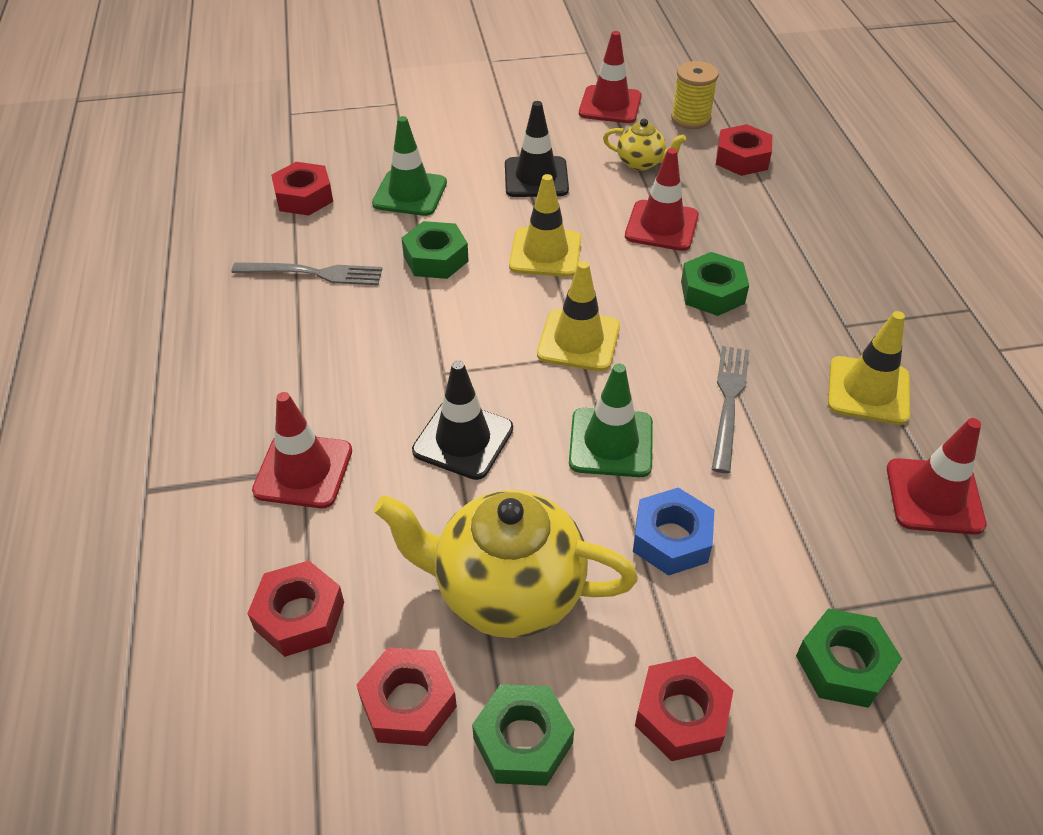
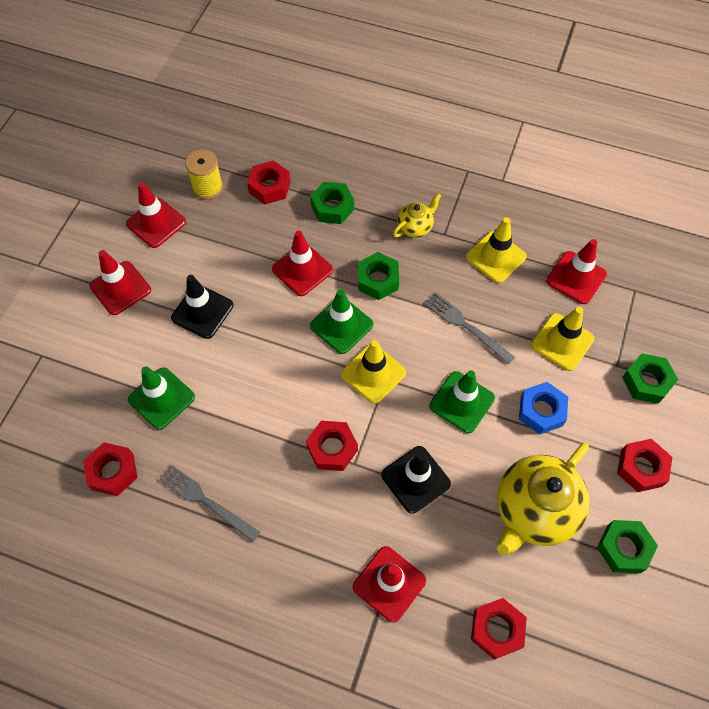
camera: 60 degrees left, 15 degrees up
(313, 273) = (206, 501): grey fork -> grey fork turned 90 degrees counterclockwise
(408, 703) = (578, 594): red nut -> red nut (332, 448)
(436, 258) = (244, 416): green nut -> green nut (332, 207)
(512, 116) = (120, 288): none -> red traffic cone
(545, 253) = (282, 348): yellow traffic cone -> yellow traffic cone (562, 342)
(619, 287) = (341, 325): none -> green traffic cone
(641, 163) = (232, 243): yellow teapot -> yellow teapot (415, 227)

